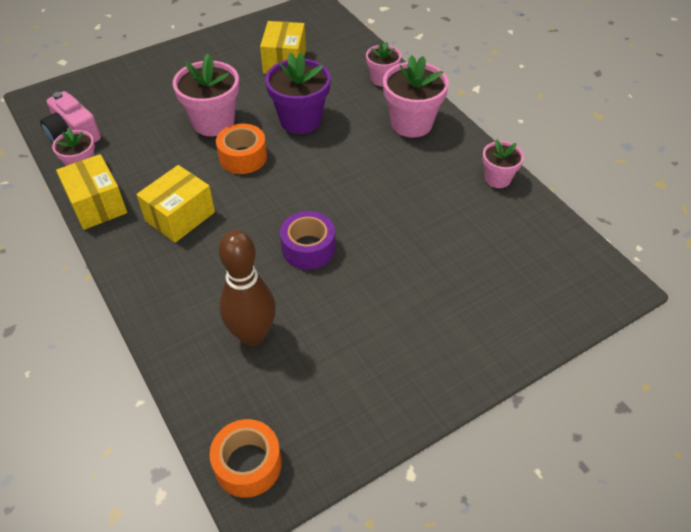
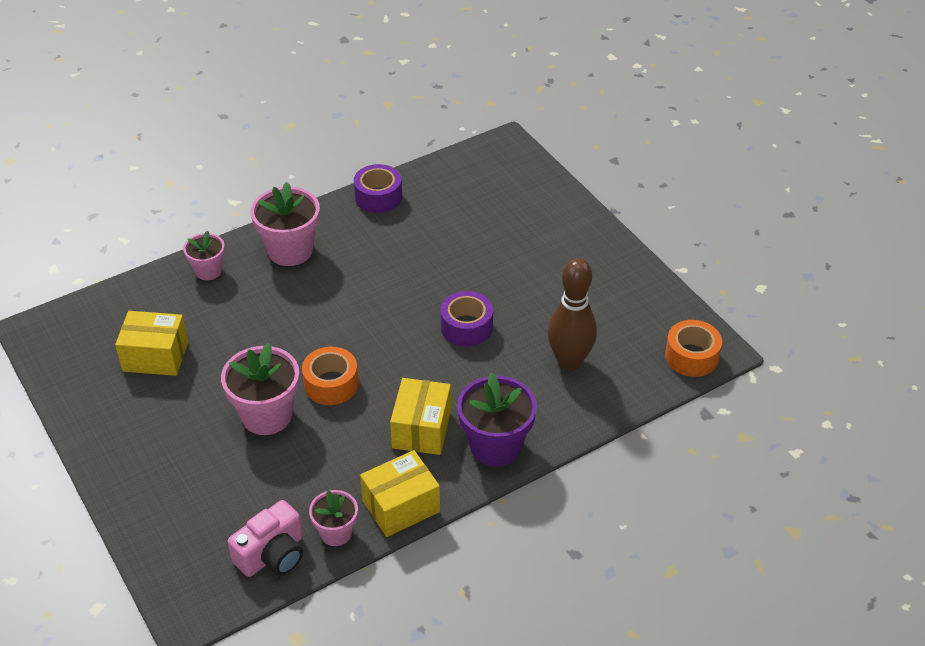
camera: 90 degrees left, 5 degrees down
(180, 216) = (421, 429): yellow box -> yellow box turned 60 degrees clockwise
(300, 120) = (272, 338): purple flower pot -> purple flower pot (495, 446)
(497, 178) = (378, 197): pink flower pot -> purple tape

